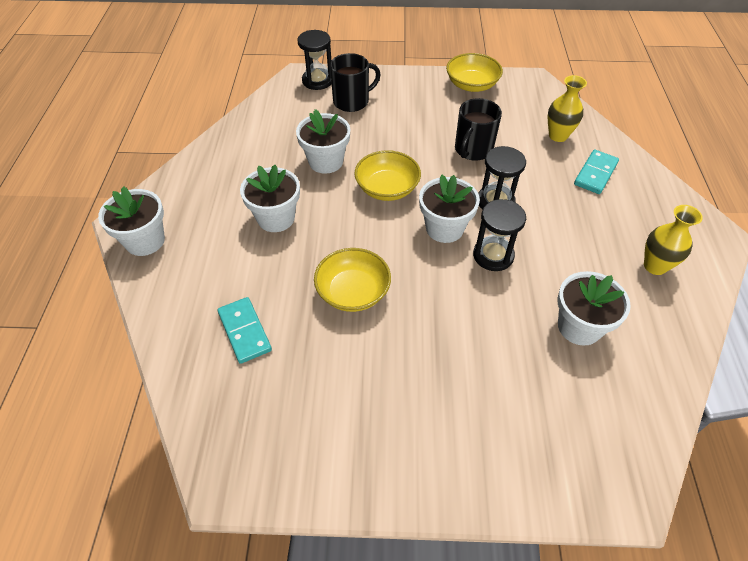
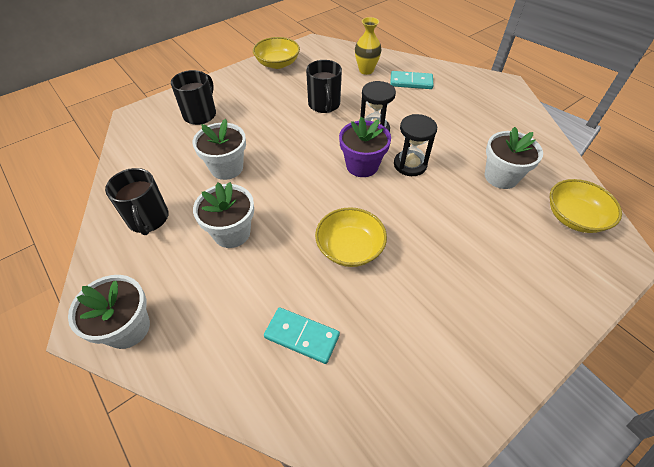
camera: 40 degrees left, 0 degrees up
(229, 169) = (148, 219): none -> black mug
(317, 81) = (154, 112): black hourglass -> none
(387, 188) = (294, 161): yellow bowl -> yellow bowl (574, 217)
(444, 228) = (362, 165): white flower pot -> purple flower pot
(595, 174) = (411, 82): turquoise domino -> turquoise domino turned 75 degrees counterclockwise
(655, 266) = (497, 118): yellow vase -> none

